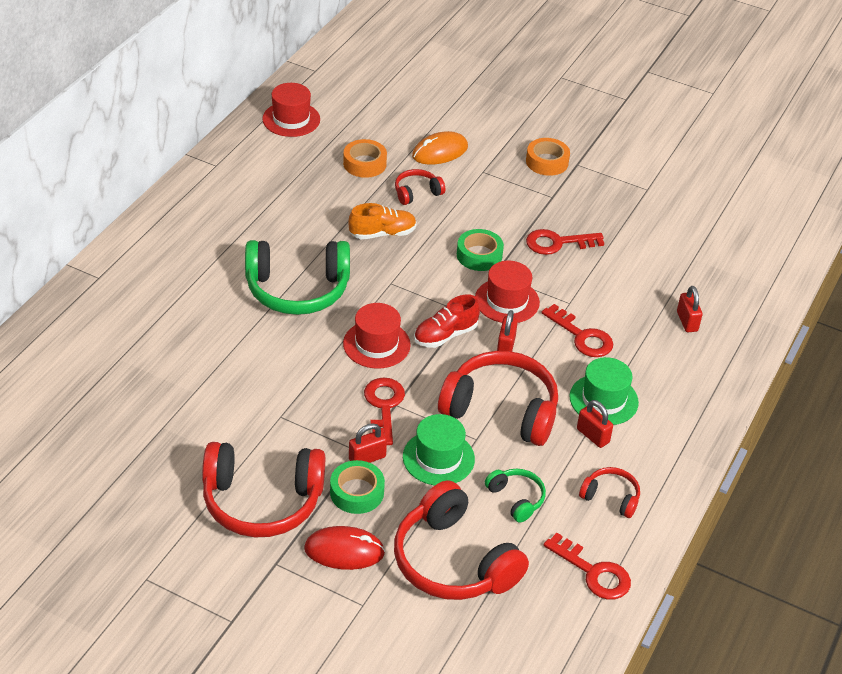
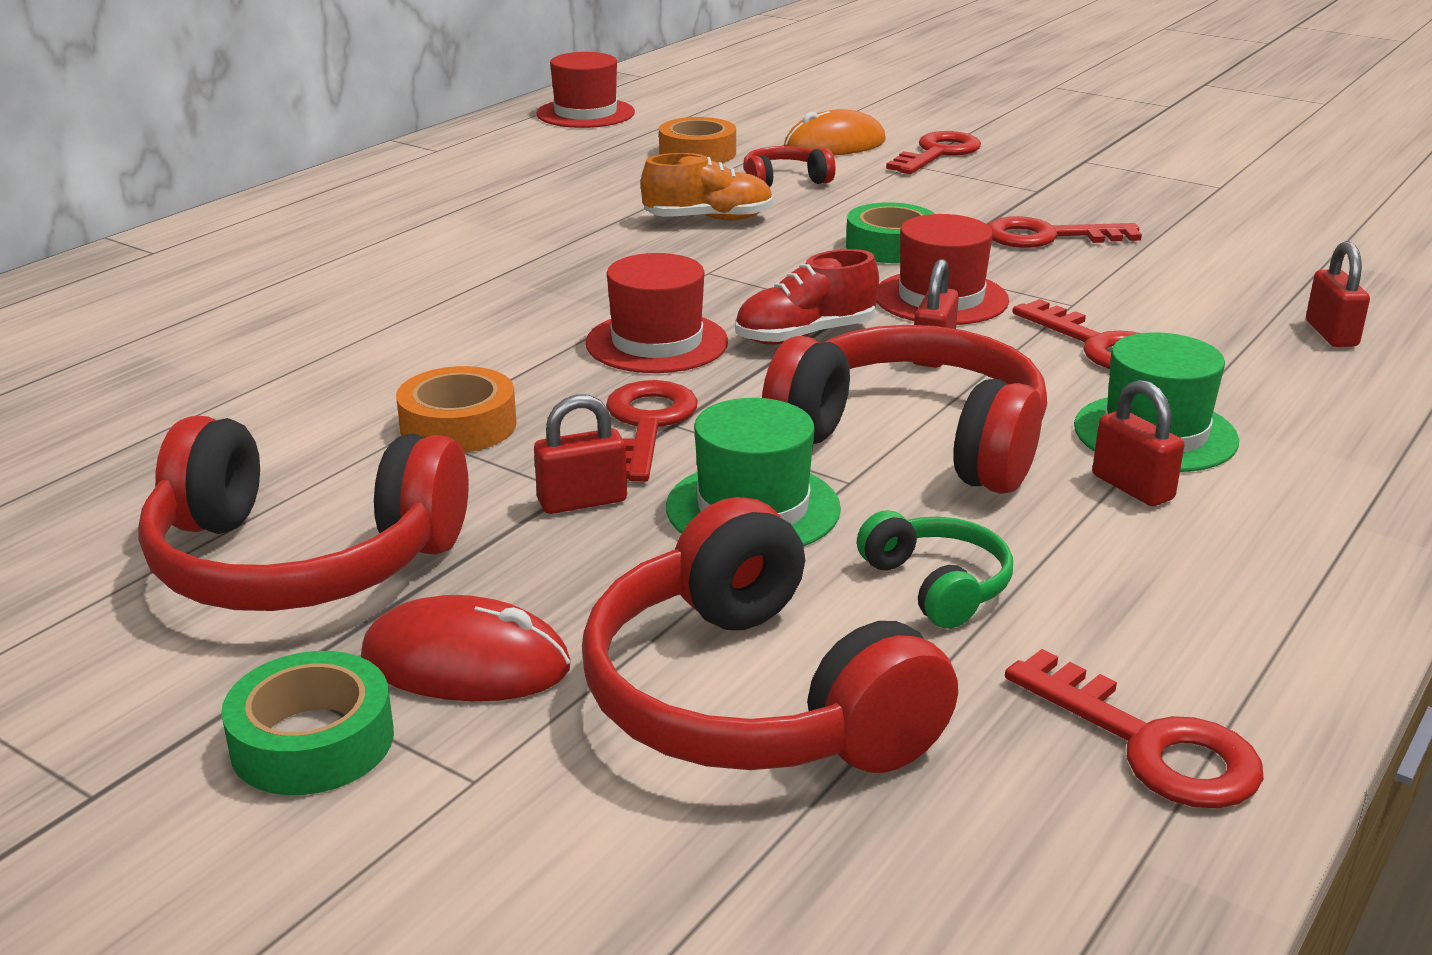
camera: 10 degrees right, 15 degrees down
(297, 289) = (522, 274): green headphones -> none
(357, 492) = (538, 556): green tape -> green tape (312, 741)
(497, 159) = (938, 153): none -> red key
(547, 162) = (1028, 157): orange tape -> orange tape (458, 425)
(611, 497) = (1186, 594): red headphones -> none

